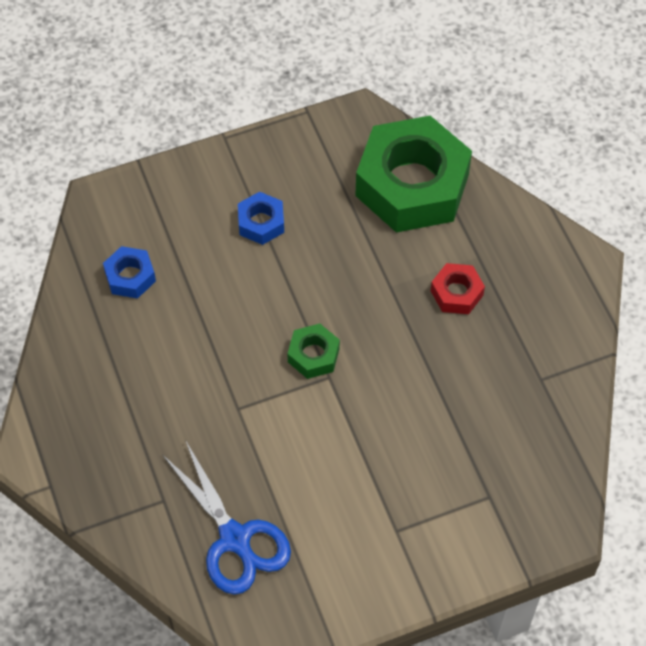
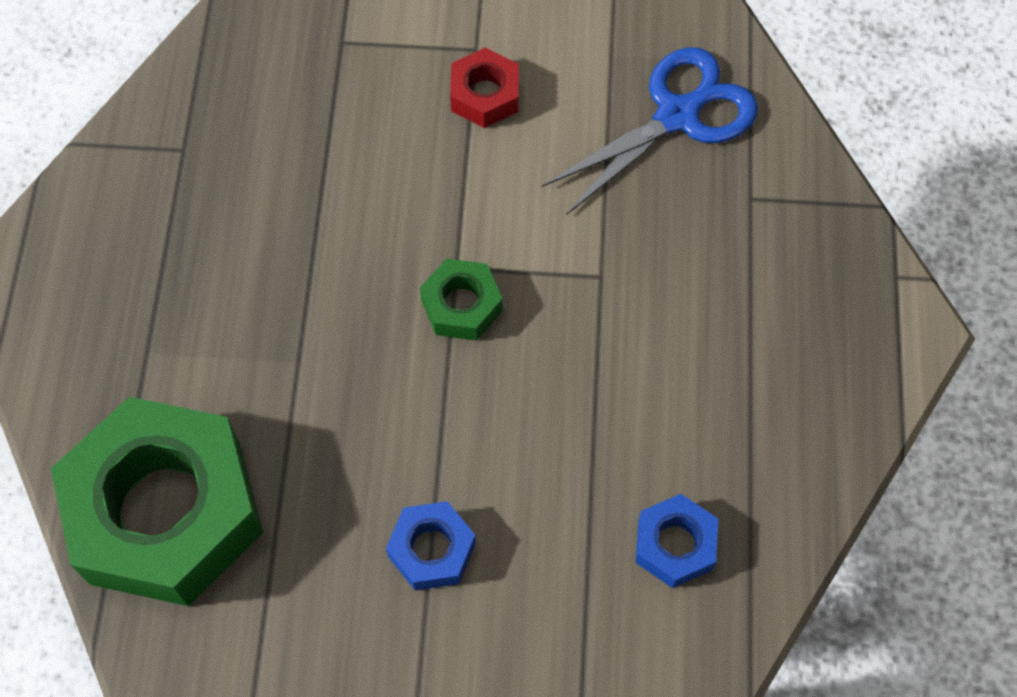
camera: 155 degrees left, 5 degrees up
(235, 539) = (678, 115): blue scissors -> blue scissors turned 60 degrees clockwise
(456, 293) = (213, 310): red nut -> red nut (485, 95)

